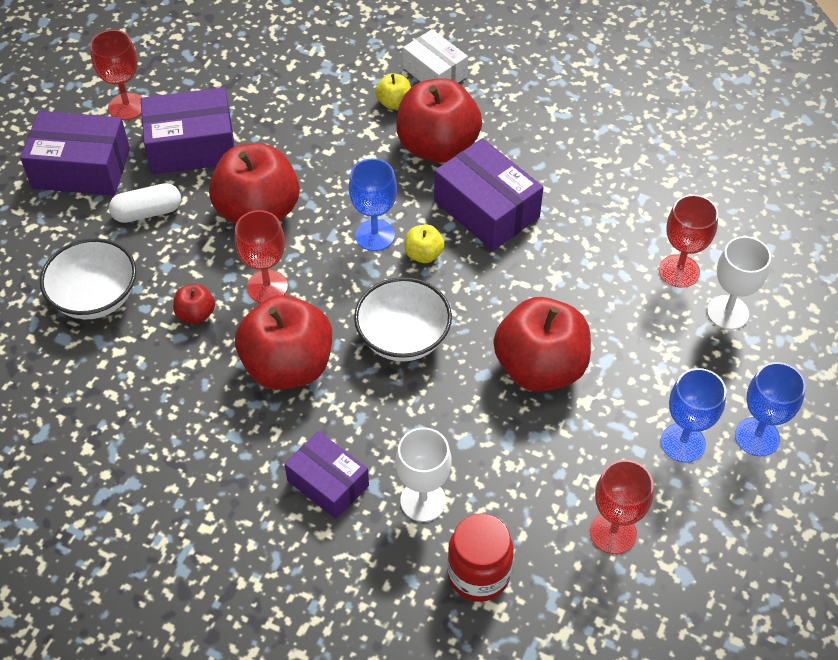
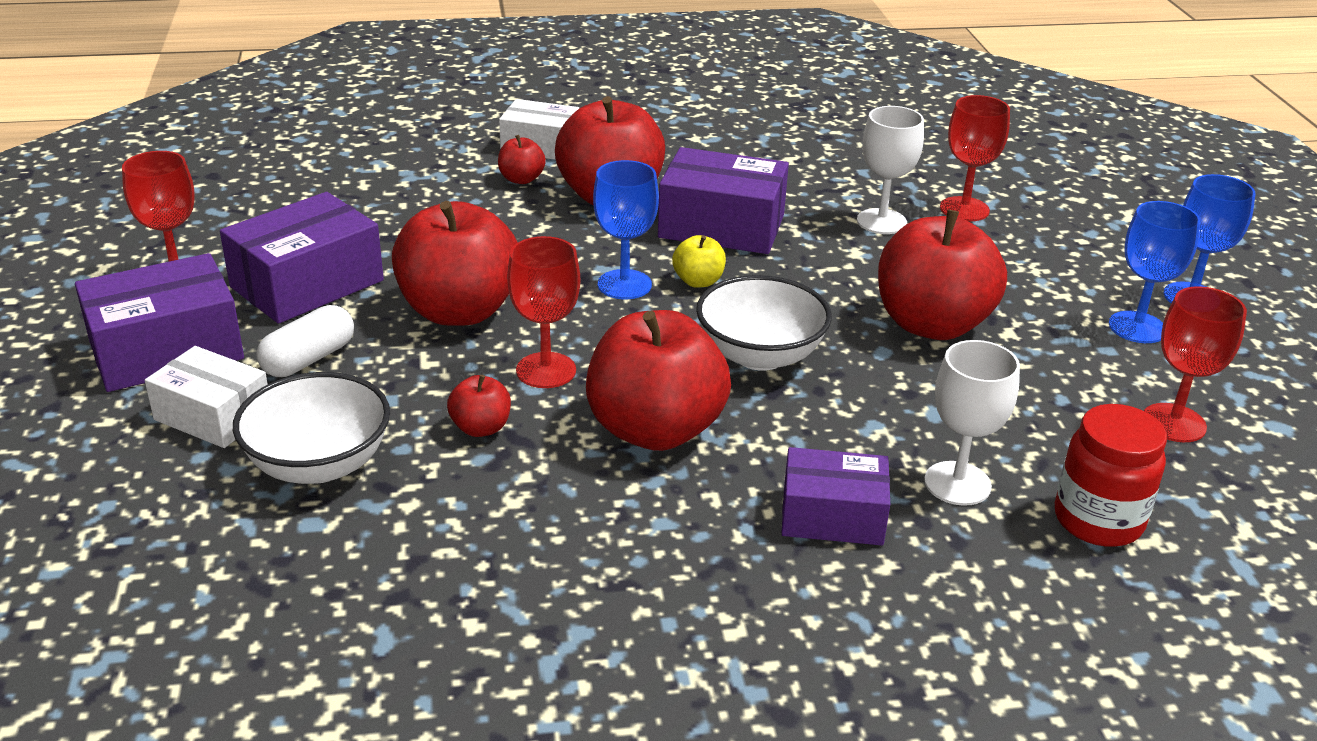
camera: 35 degrees left, 20 degrees down
(70, 233) = (213, 416): none -> white box
(394, 103) = (521, 179): yellow apple -> red apple
(727, 312) = (1045, 222): white goblet -> white goblet (881, 221)

